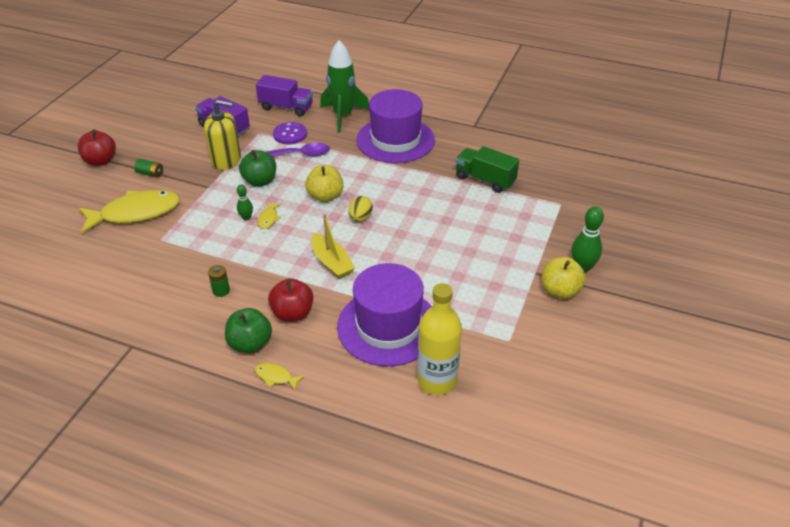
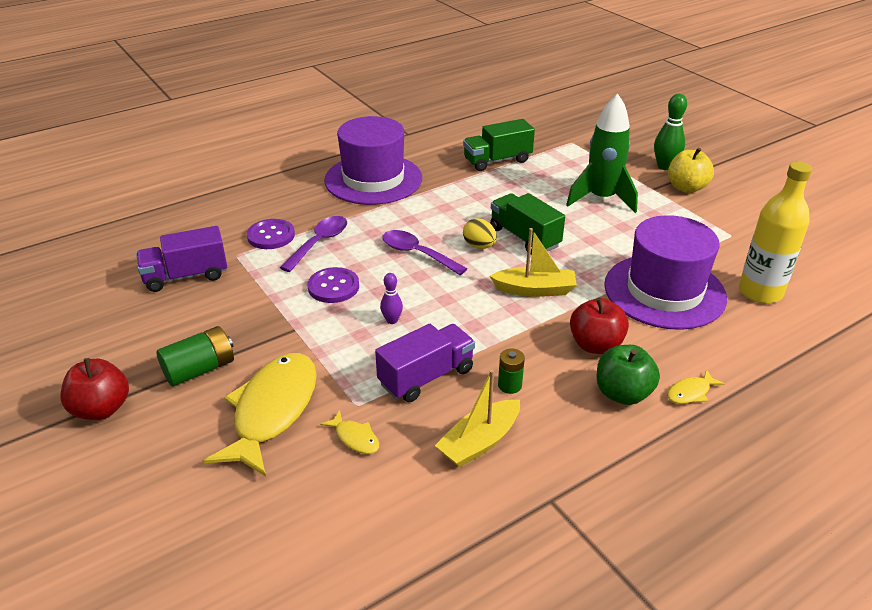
camera: 55 degrees left, 5 degrees down
(150, 173) = (200, 369): green battery -> green battery, size x1.65
(161, 298) = (479, 442): none -> yellow boat
(226, 160) = (257, 297): yellow soap dispenser -> none
(246, 218) = (392, 320): green bowling pin -> purple bowling pin
(260, 181) = (333, 287): green apple -> purple button
(268, 219) = (412, 305): yellow fish -> yellow fish (355, 438)
(286, 107) = (213, 220): purple truck -> purple truck (426, 377)
(325, 196) = (417, 254): yellow apple -> purple spoon
(343, 116) = (286, 192): green rocket -> green rocket (601, 199)
(392, 233) = (524, 237): none -> green truck

